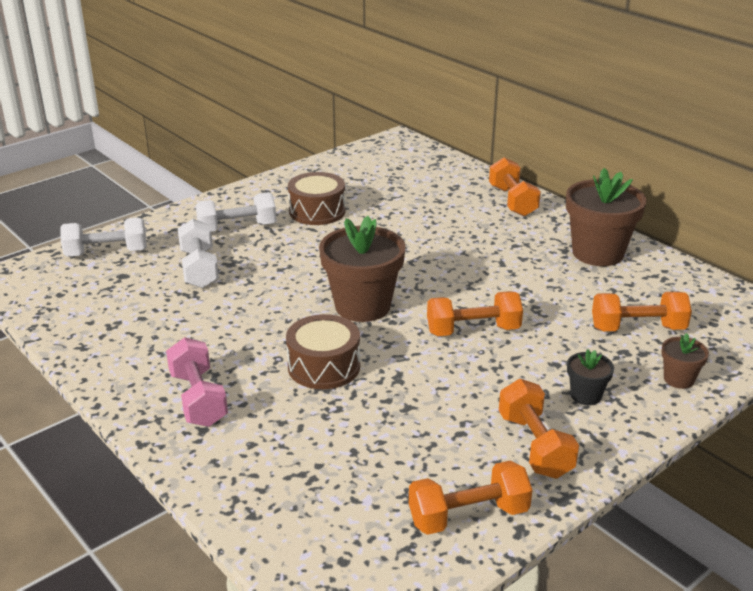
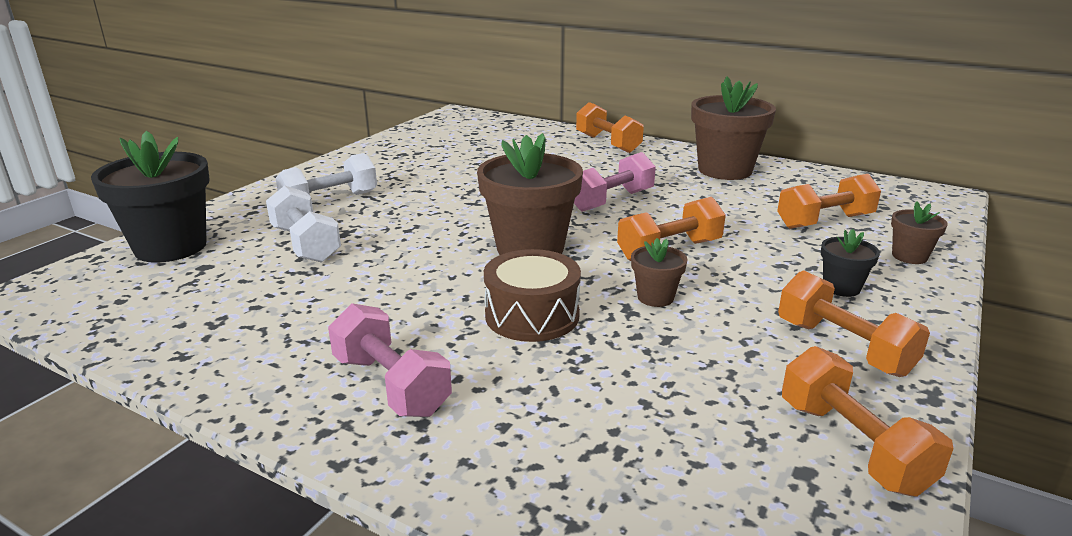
camera: 20 degrees left, 5 degrees down
(107, 253) = (171, 247): white dumbbell -> black flower pot
(317, 211) = (414, 175): brown drum -> none
(426, 371) = (655, 297): none -> brown flower pot
(464, 270) = (611, 201): none -> pink dumbbell
(468, 516) = (852, 446): orange dumbbell -> orange dumbbell turned 75 degrees counterclockwise

